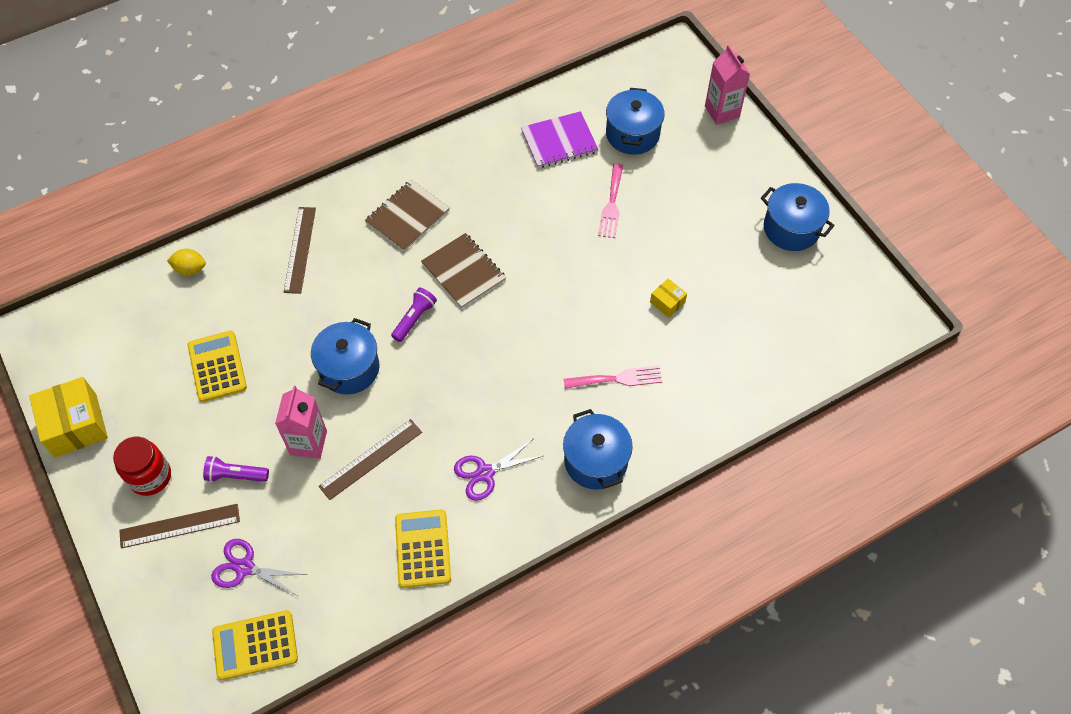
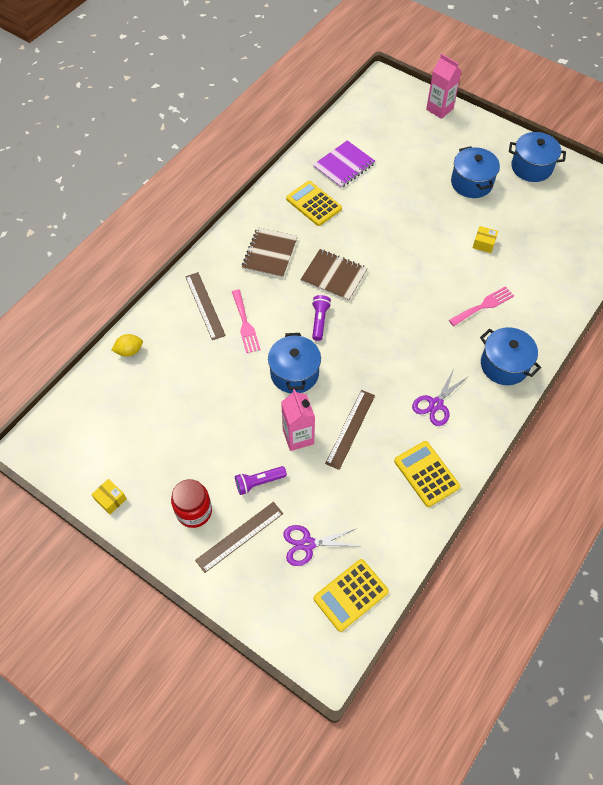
camera: 25 degrees left, 0 degrees up
(75, 425) = (110, 499): yellow box -> yellow box, size x0.50
(217, 366) = (195, 412): yellow calculator -> yellow calculator (313, 204)
(611, 204) = (406, 194): pink fork -> pink fork (245, 324)
(632, 134) = (390, 144): blue pot -> blue pot (471, 183)

